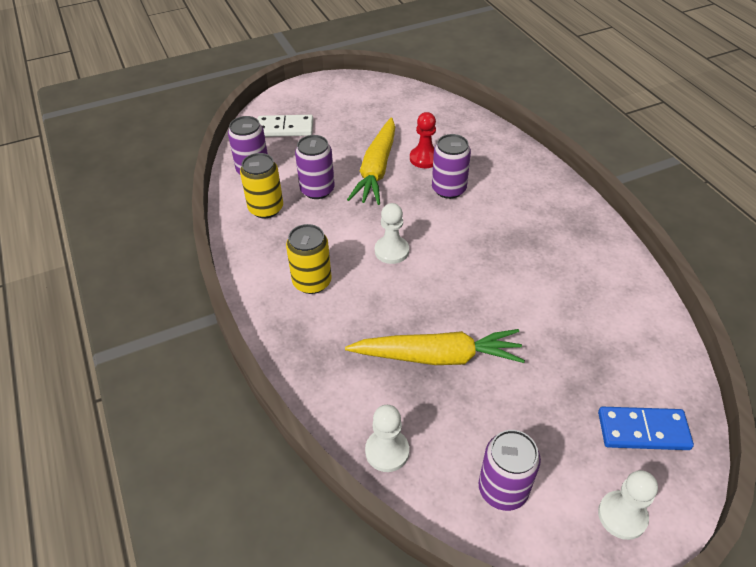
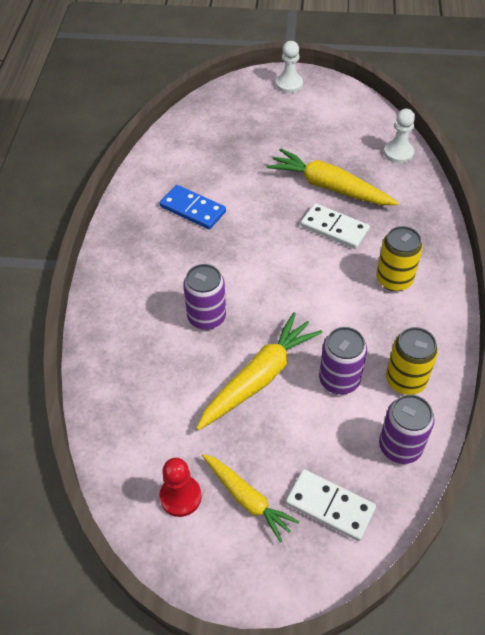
camera: 150 degrees left, 5 degrees up
(337, 114) = (247, 499): none -> yellow carrot
(391, 251) = (308, 278): white pawn -> none
(399, 309) = (334, 228): none -> white domino
(424, 158) = (198, 368): red pawn -> red pawn (180, 496)
(503, 489) = (342, 114): purple can -> none
(643, 430) = (239, 107): blue domino -> blue domino (192, 209)

